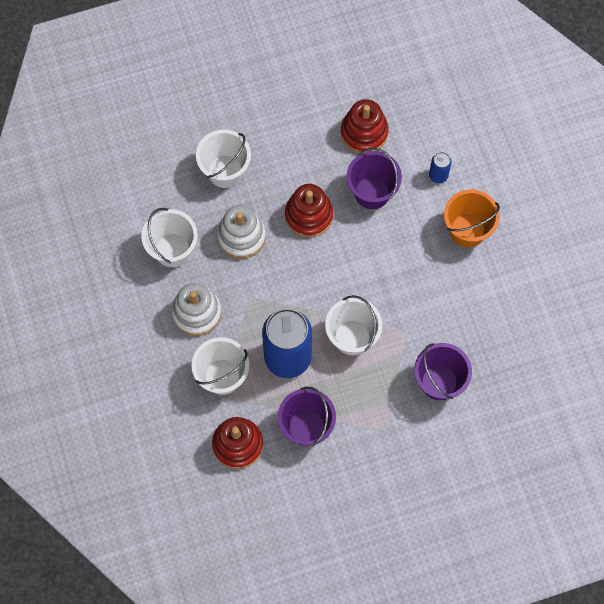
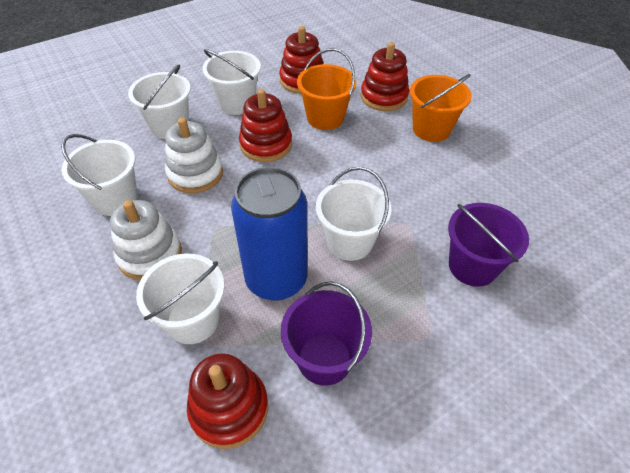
camera: 15 degrees left, 20 degrees down
(292, 152) = (236, 103): none -> white bucket
(372, 192) = (325, 118): purple bucket -> orange bucket
(438, 175) = (384, 97): blue can -> red stacking toy

